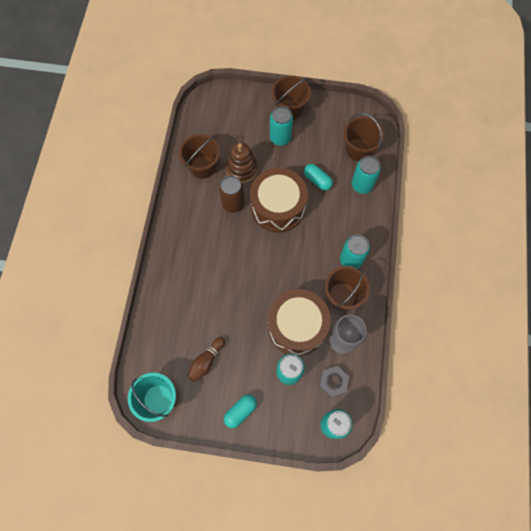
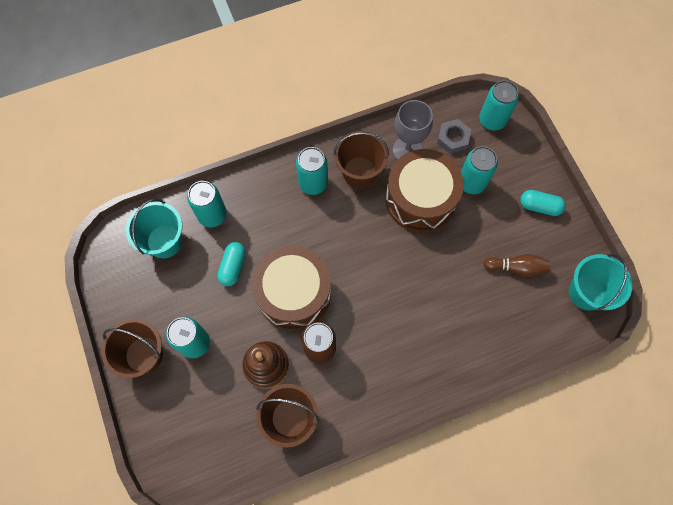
camera: 120 degrees left, 0 degrees up
(358, 149) = (164, 241): brown bucket -> turquoise bucket

